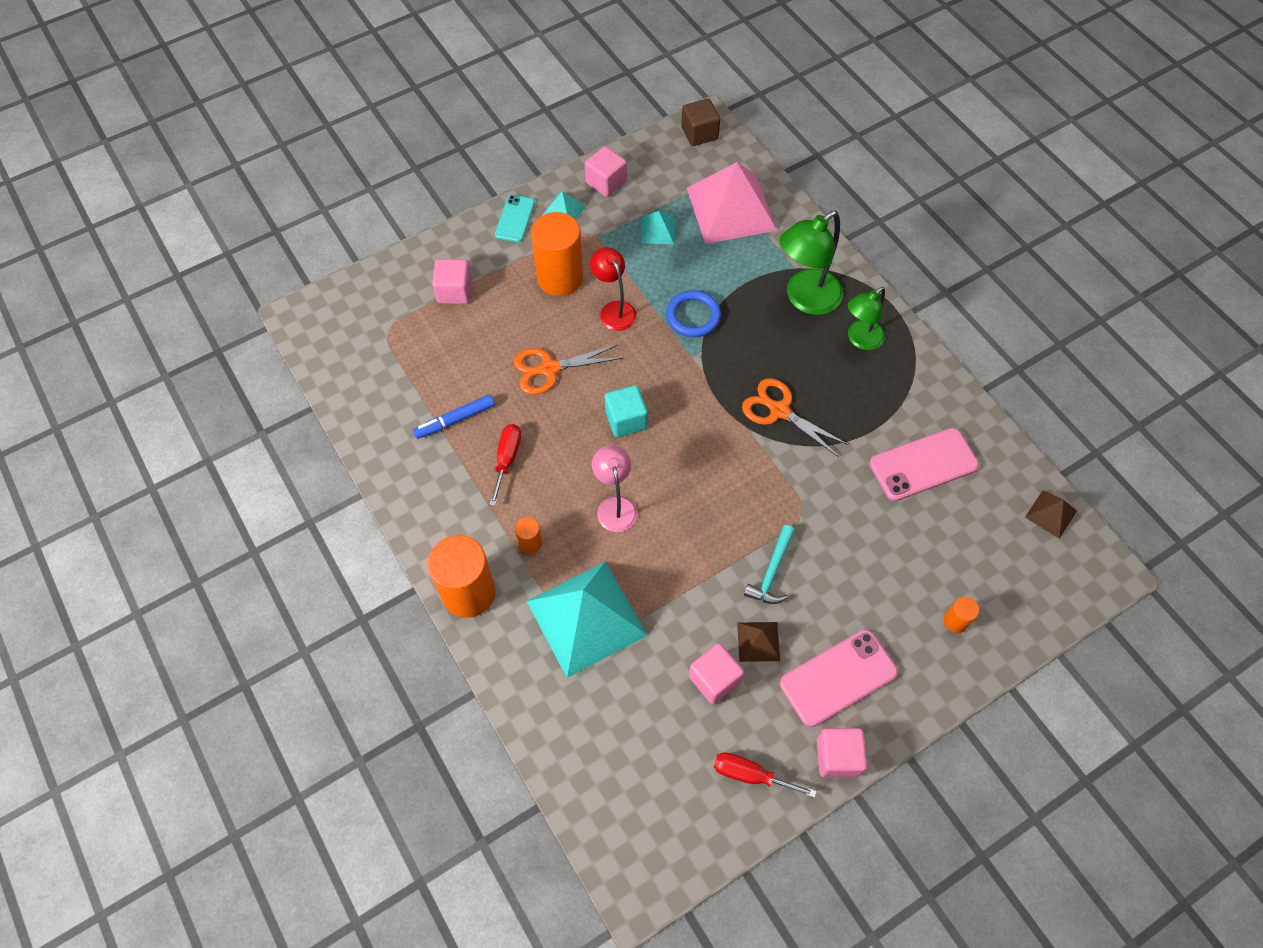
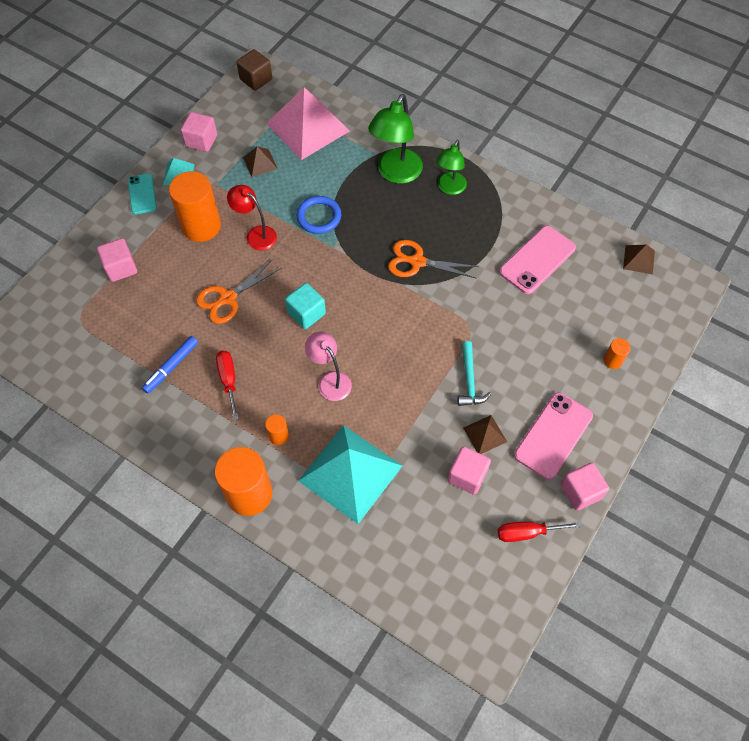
camera: 25 degrees left, 0 degrees up
(658, 230) = (260, 163): turquoise pyramid -> brown pyramid

